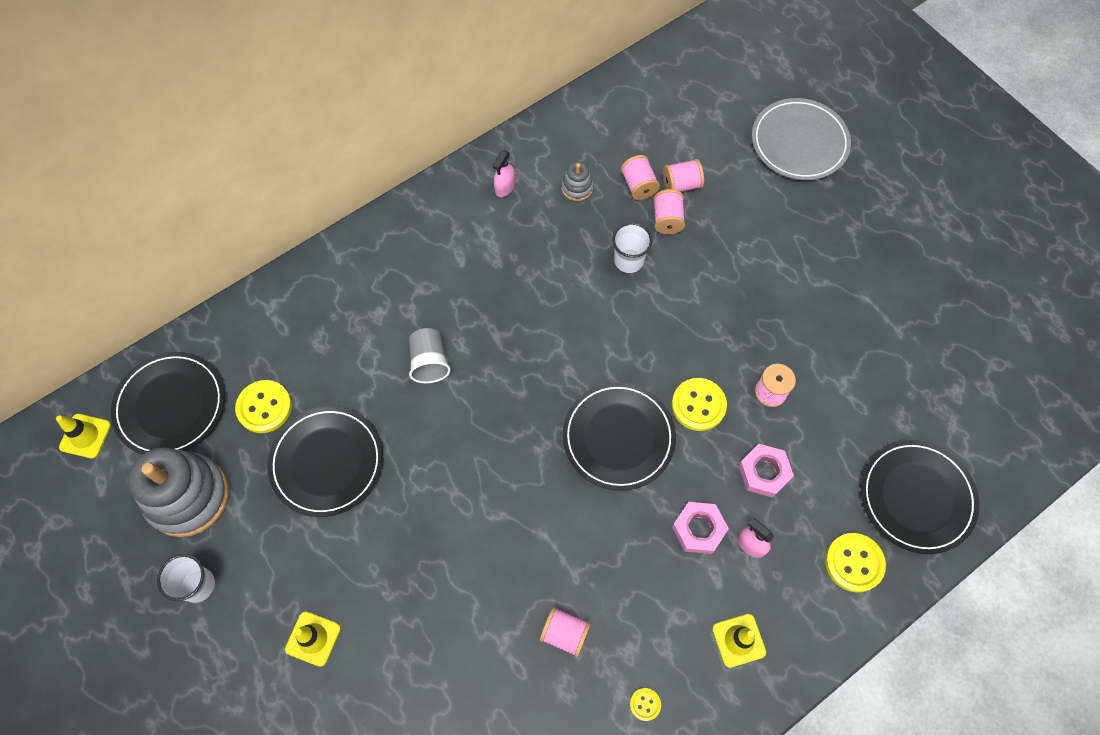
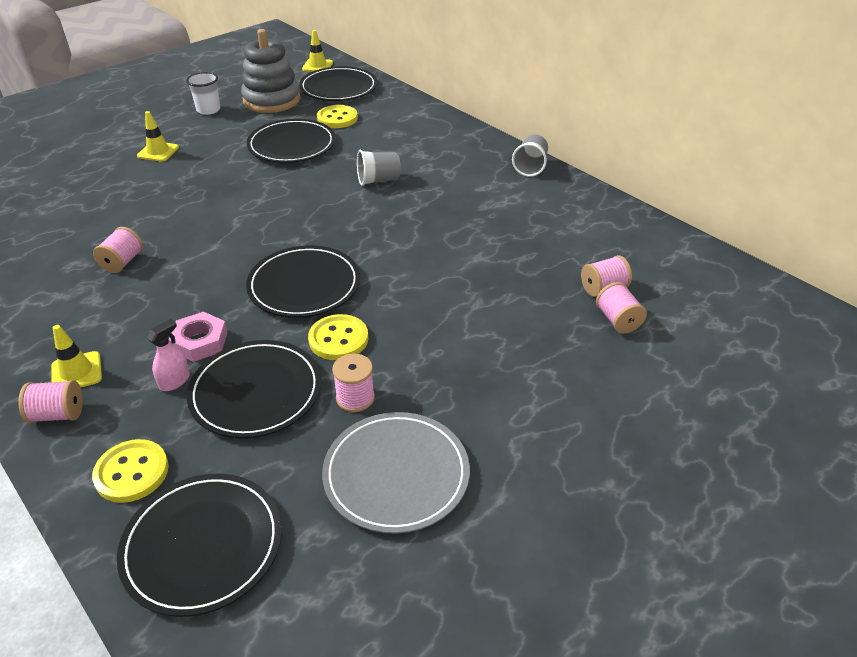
camera: 85 degrees right, 25 degrees down
(424, 207) = (530, 167): none -> grey cup
(504, 187) = (567, 205): pink spray bottle -> none
(577, 187) = (584, 247): grey stacking toy -> none
(628, 260) = (506, 285): white cup -> none
(645, 704) = (42, 310): yellow button -> none
(667, 219) = (566, 311): pink spool -> pink spool (58, 414)
(764, 472) = (256, 392): pink nut -> black plate
(799, 142) = (734, 429): grey plate -> grey plate (396, 474)

